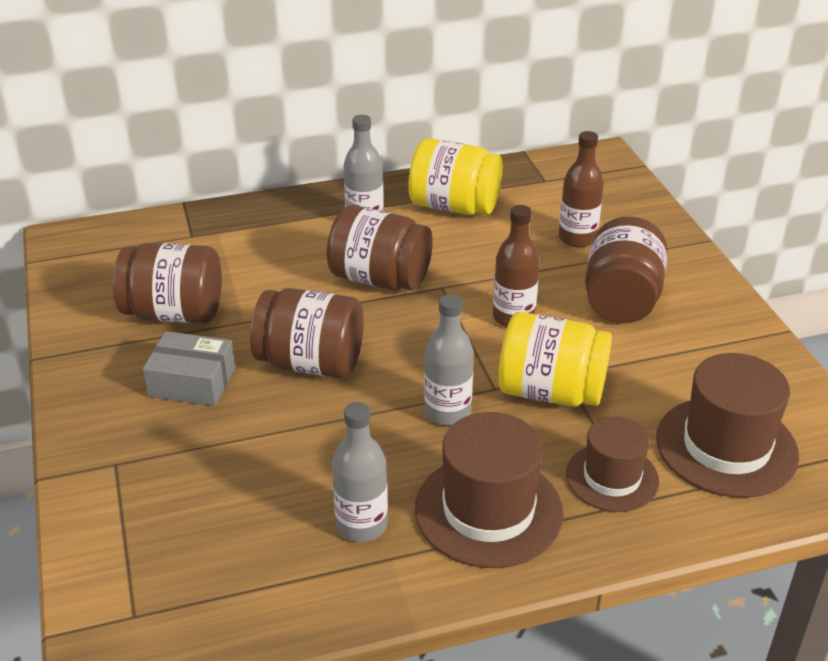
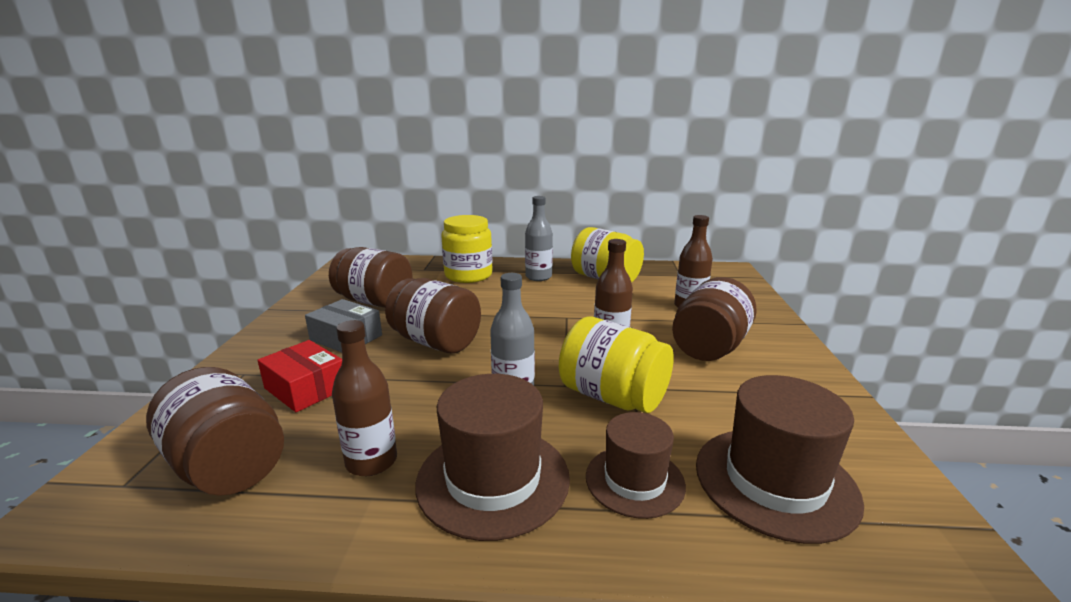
camera: 20 degrees right, 15 degrees down
(212, 463) = (306, 388): none -> red box
(266, 236) = (468, 275): none -> yellow jar
(361, 525) = (371, 461): grey bottle -> brown bottle
(380, 279) = (525, 306): brown jar -> brown jar (228, 466)

